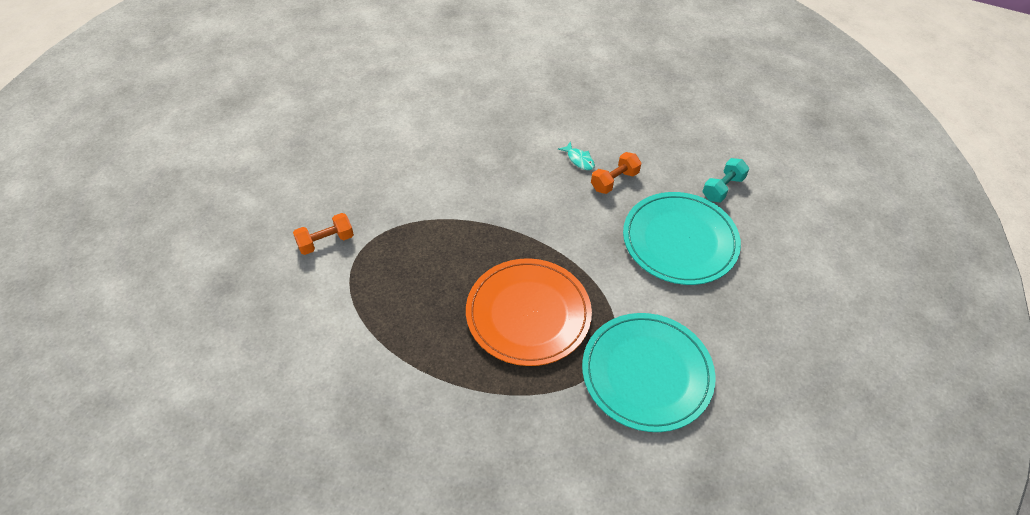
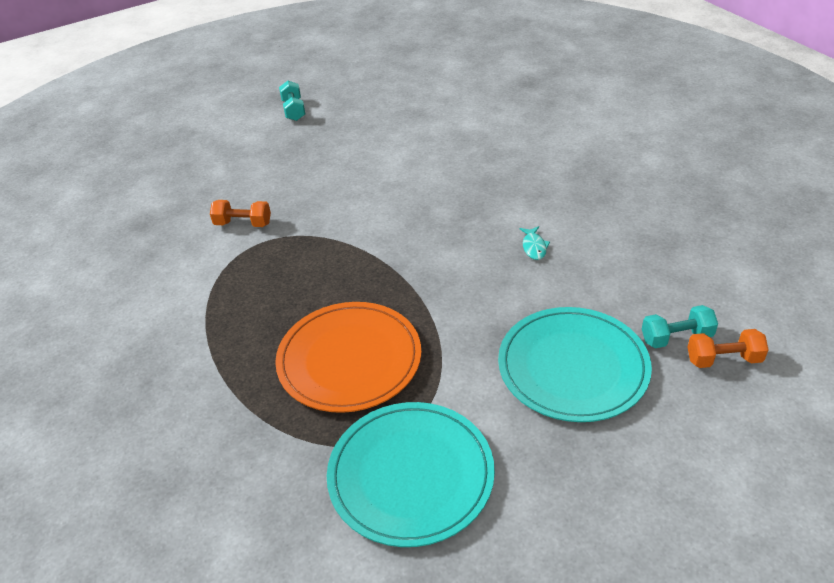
camera: 40 degrees right, 10 degrees down
(262, 111) = (293, 110): none -> turquoise dumbbell
(614, 181) = (553, 280): orange dumbbell -> orange dumbbell (723, 359)

